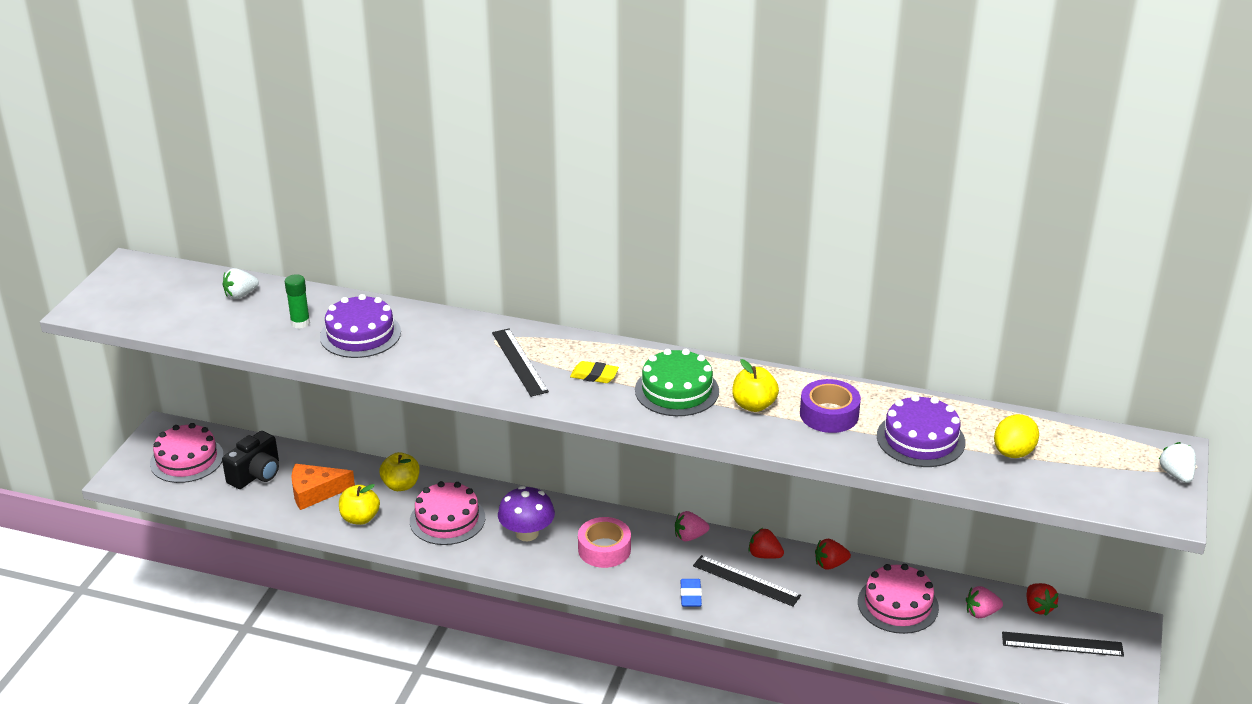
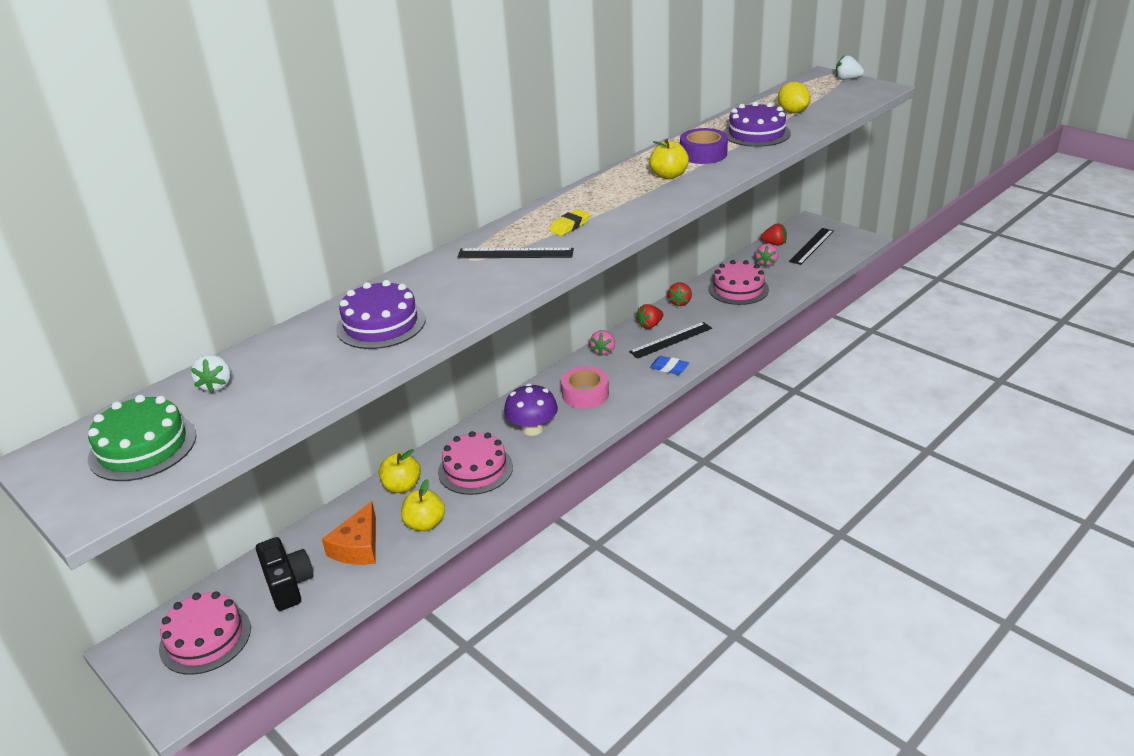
camera: 60 degrees left, 0 degrees up
(300, 323) = (318, 355): green glue stick -> none
(677, 390) = (623, 198): green cake -> green cake (143, 447)

